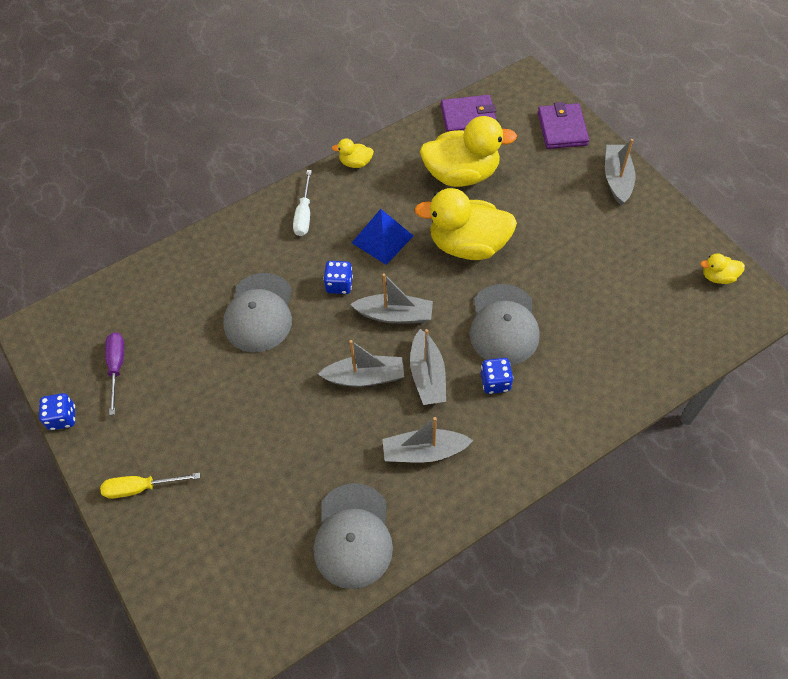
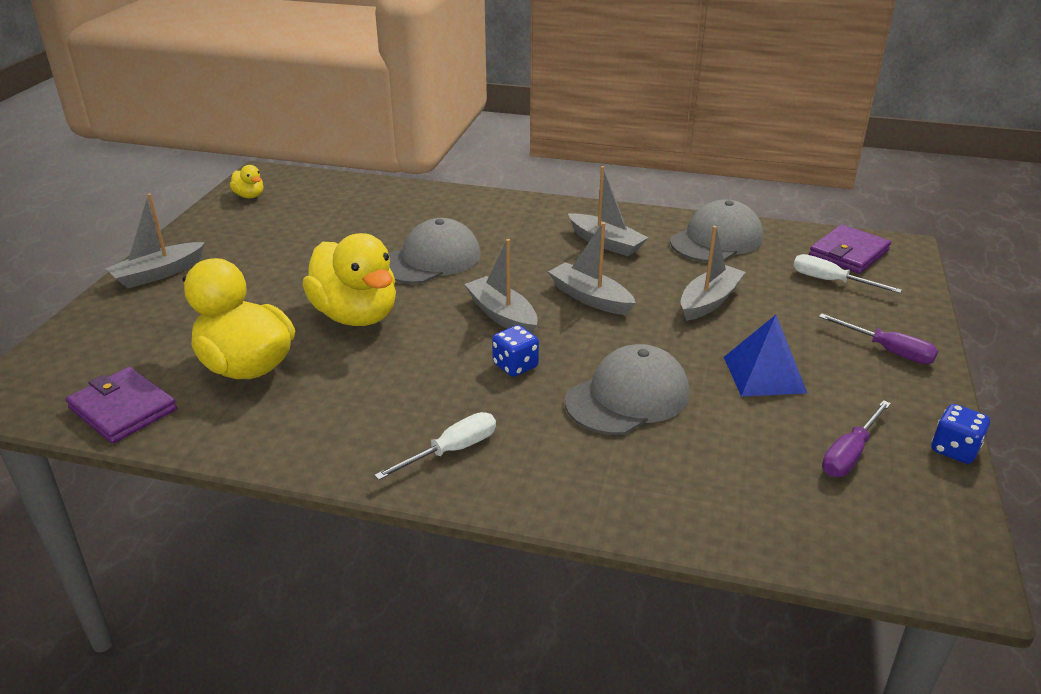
camera: 135 degrees left, 25 degrees down
(141, 488) = (888, 350): yellow screwdriver -> purple screwdriver
(227, 550) = (830, 281): none -> white screwdriver
(355, 163) = (309, 460): yellow duck -> none
(382, 239) = (415, 371): blue pyramid -> blue pyramid (764, 374)
(427, 375) = (538, 271): grey boat -> grey boat (709, 301)
(495, 382) = (496, 241): blue dice -> none
(562, 129) = (92, 333): purple wallet -> purple wallet (849, 253)

